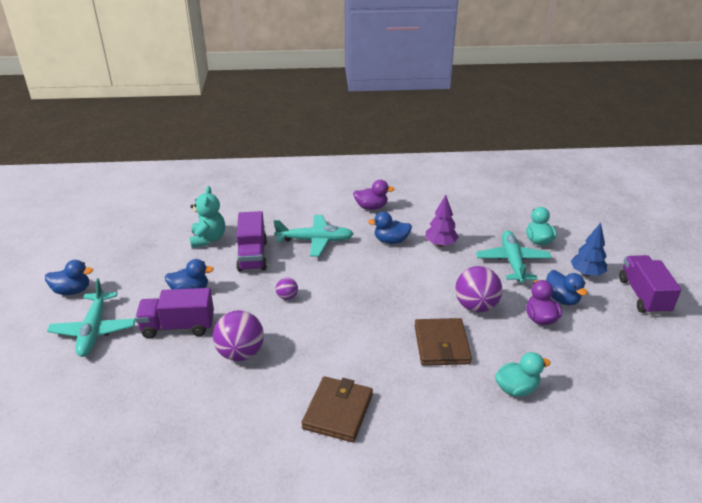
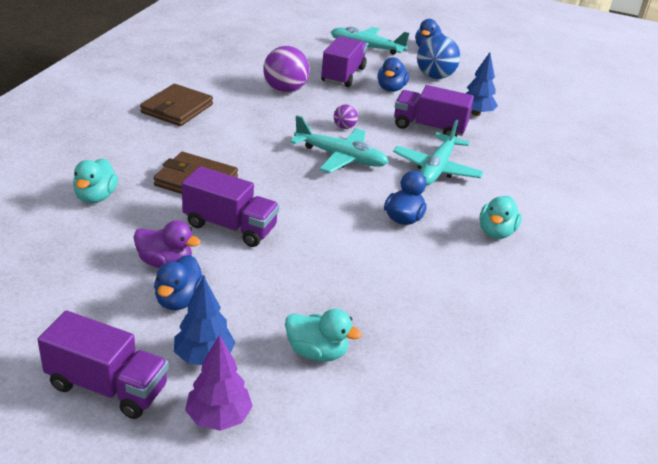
camera: 110 degrees right, 0 degrees up
(144, 272) = (434, 76): none -> blue ball
(208, 239) = (476, 113): turquoise teddy bear -> blue tree
(338, 411) = (177, 109): brown wallet -> brown wallet turned 75 degrees clockwise
(371, 207) = (496, 232): purple duck -> turquoise duck
(440, 244) = (371, 254): purple tree -> purple tree (218, 417)
(476, 306) = (230, 226): purple ball -> purple truck
(512, 262) = (286, 297): turquoise plane -> turquoise plane (340, 157)
(561, 299) = (179, 300): blue duck -> blue duck turned 75 degrees counterclockwise

